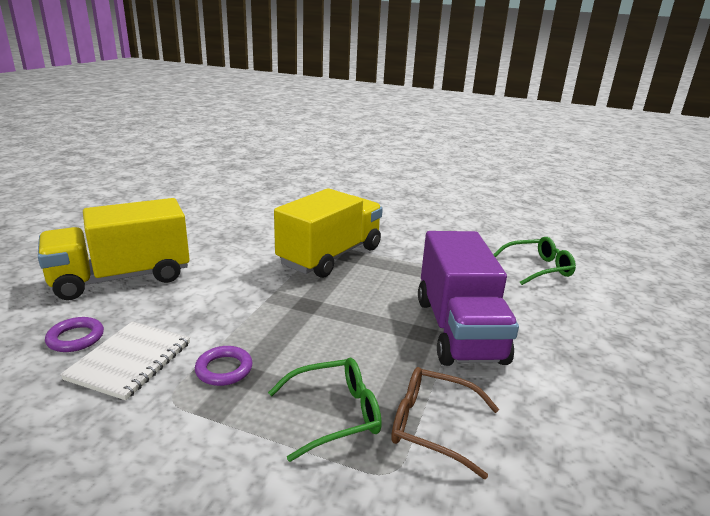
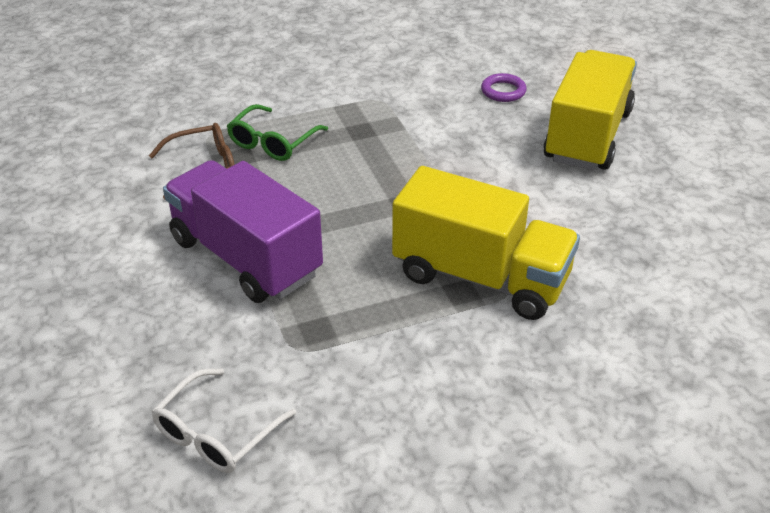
camera: 140 degrees right, 15 degrees up
(130, 361) = (443, 100): white notebook -> none
(224, 369) = (379, 127): purple ring -> none
(330, 256) = (481, 277): yellow truck -> yellow truck turned 60 degrees counterclockwise
(538, 268) = (215, 434): green glasses -> white glasses

